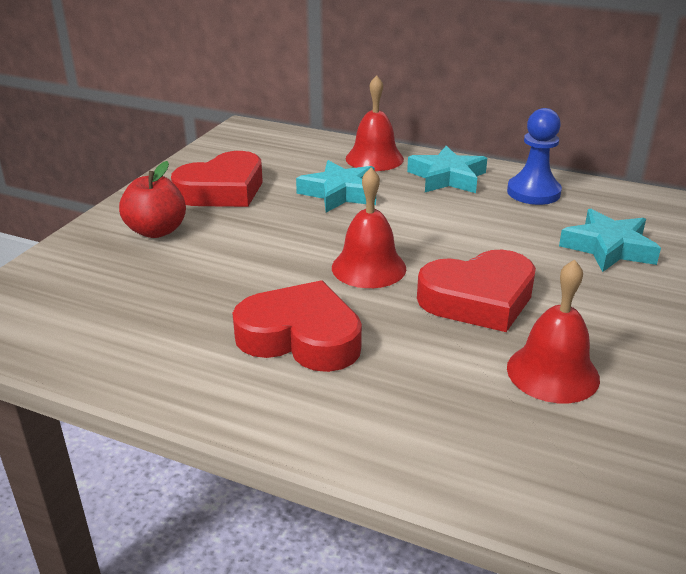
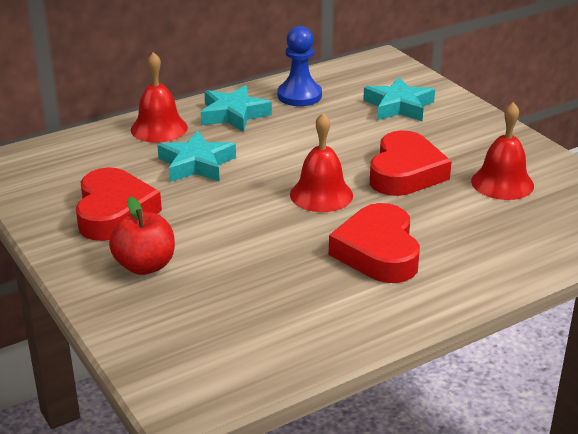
camera: 55 degrees left, 0 degrees up
(301, 337) = (378, 252): red heart -> red heart turned 60 degrees counterclockwise

